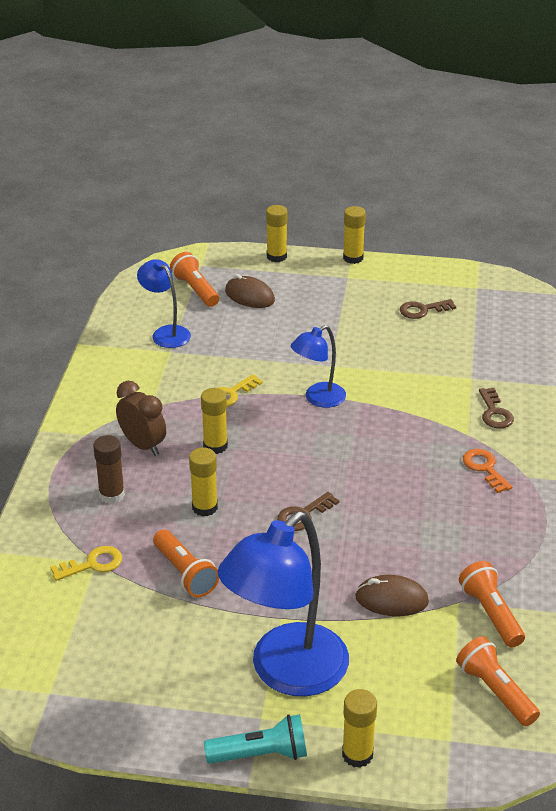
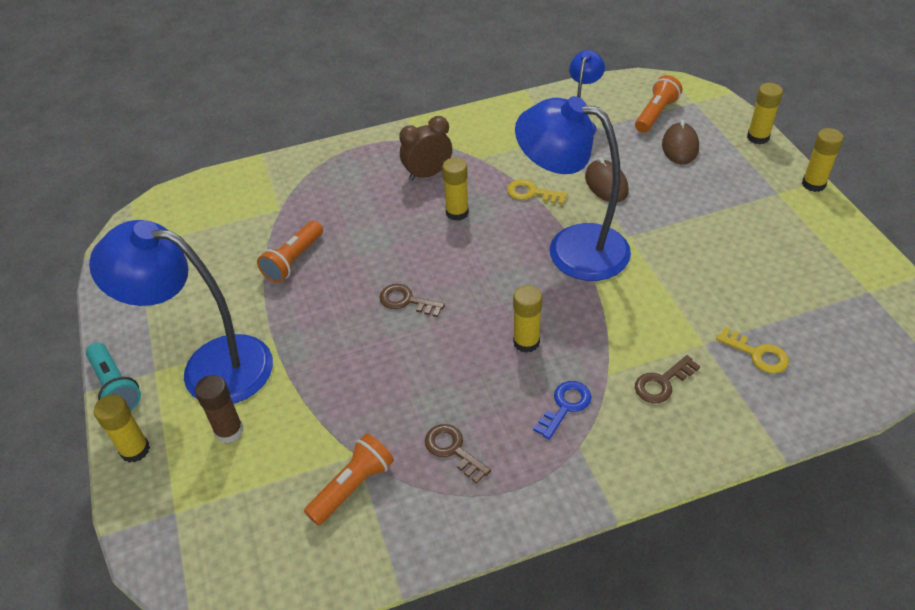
camera: 65 degrees right, 10 degrees up
(92, 564) = (276, 208): yellow key -> yellow key (757, 354)
(112, 495) = (358, 184): brown glue stick -> brown glue stick (229, 431)
(143, 445) = (428, 174): brown clock -> brown clock turned 135 degrees counterclockwise
(204, 507) = (377, 239): yellow glue stick -> yellow glue stick (526, 342)
(318, 399) = (572, 247): blue lamp -> blue lamp, size x1.90
(391, 599) = (332, 403): brown mouse -> brown mouse (606, 184)
(422, 310) = (781, 265): brown key -> brown key (453, 450)
(484, 468) = (565, 406): orange key -> blue key
(495, 691) = (249, 527): orange flashlight -> none

